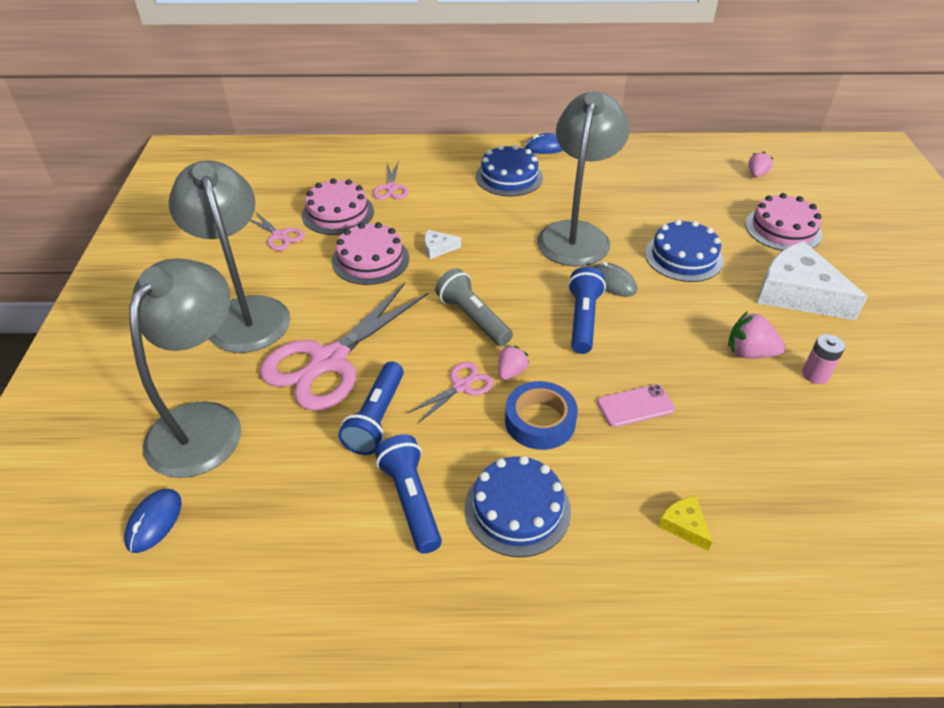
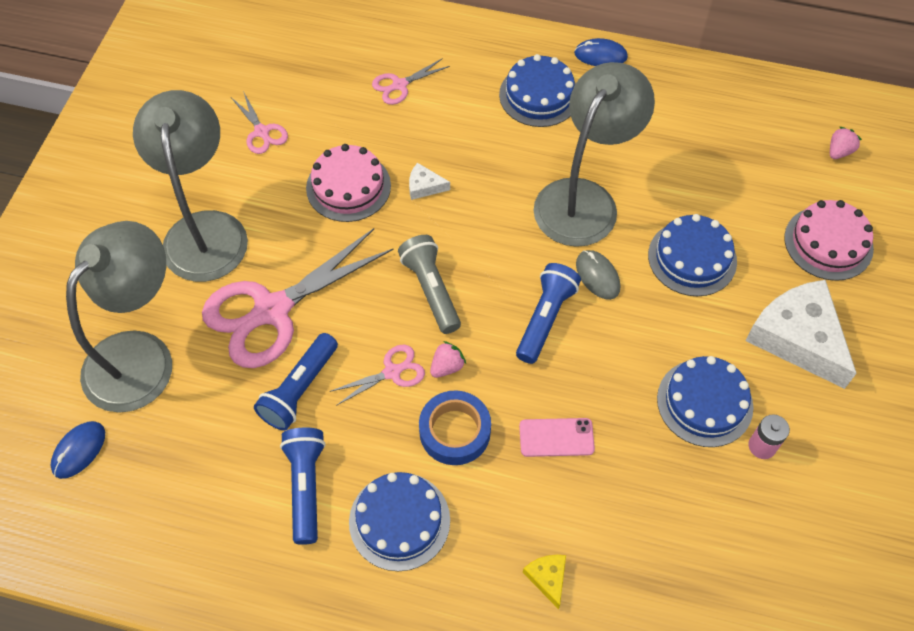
camera: 15 degrees right, 15 degrees up
(338, 213) = (331, 111): pink cake -> none
(391, 188) = (399, 85): pink scissors -> pink scissors turned 45 degrees clockwise
(749, 353) = (704, 402): pink strawberry -> blue cake

